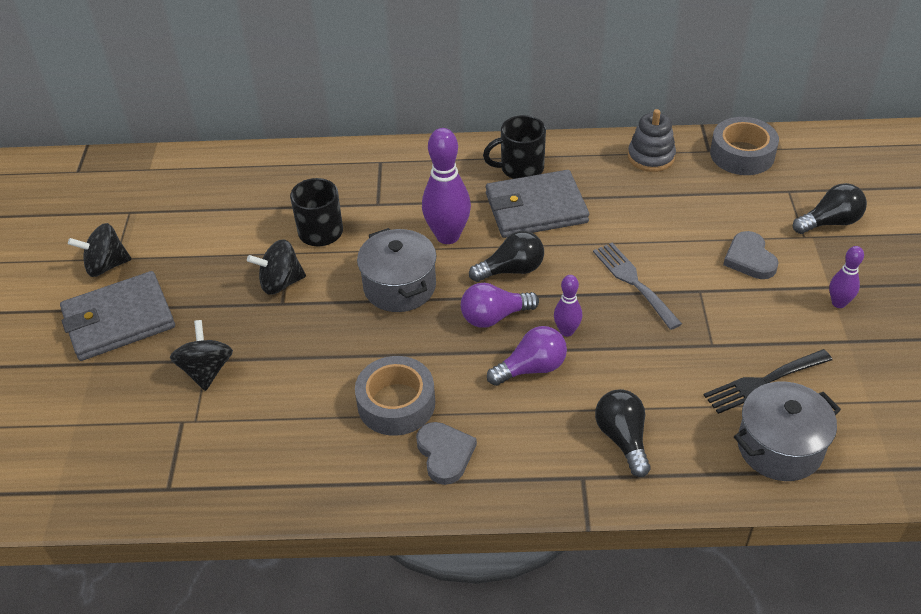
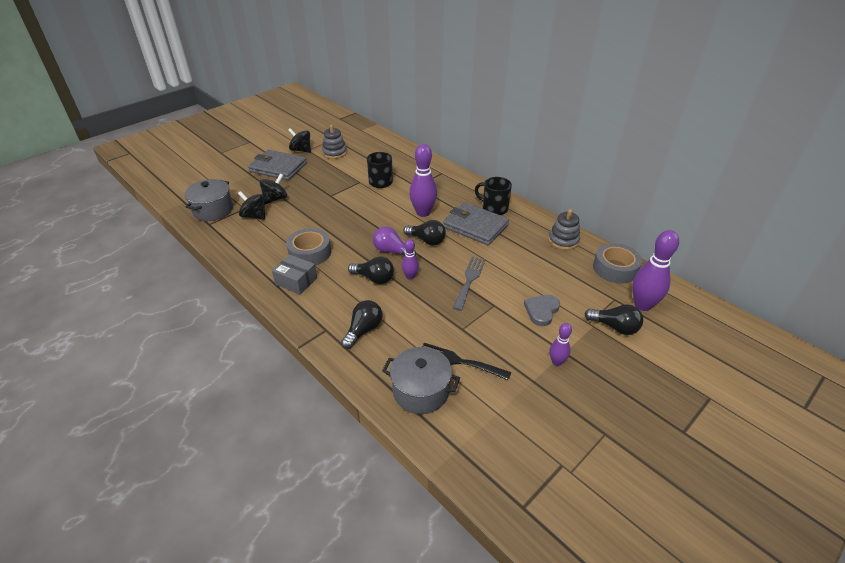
camera: 45 degrees right, 5 degrees down
(171, 234) = (334, 153): none -> grey stacking toy
(281, 283) = (341, 189): black spinning top -> black spinning top (254, 216)
(399, 287) = (376, 217): grey pot -> grey pot (213, 210)
(445, 454) = (296, 281): grey heart -> grey box
(531, 368) = (374, 278): purple light bulb -> black light bulb
(818, 178) = (642, 305): none -> purple bowling pin

